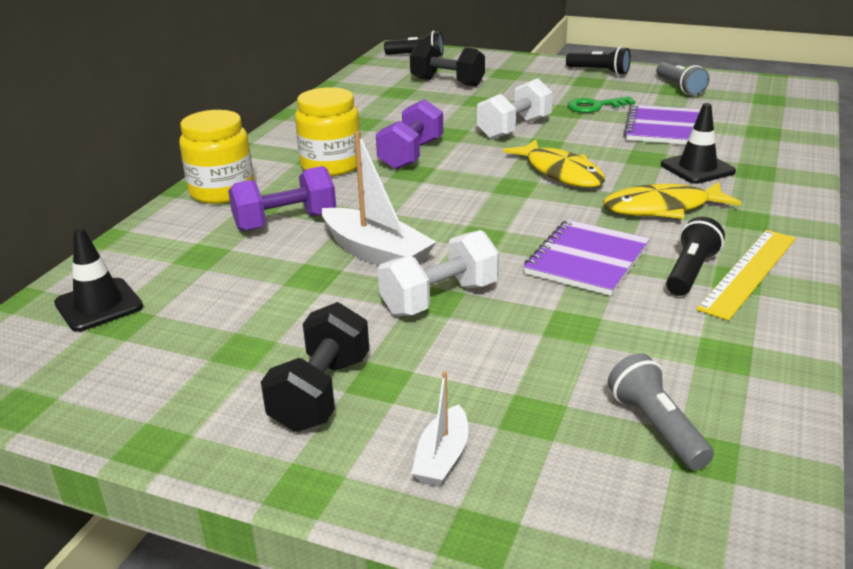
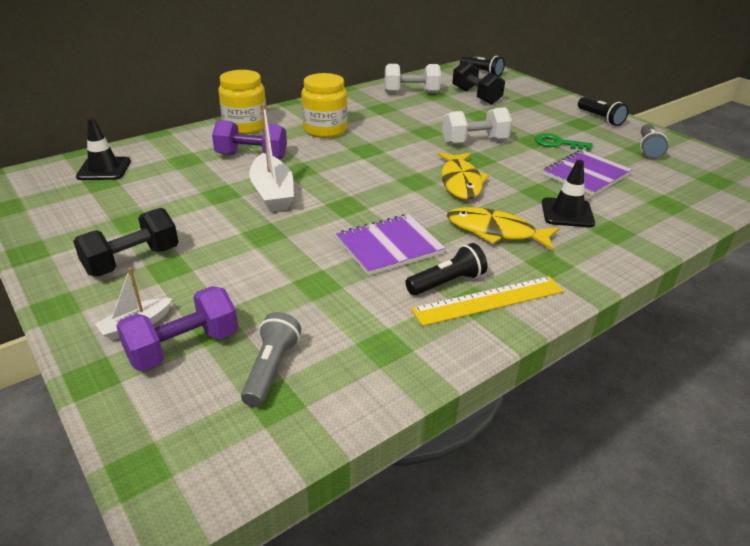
camera: 30 degrees right, 5 degrees up
(411, 155) = (381, 138): purple dumbbell -> purple dumbbell (183, 347)
(440, 299) = (267, 234): white dumbbell -> white dumbbell (411, 93)

